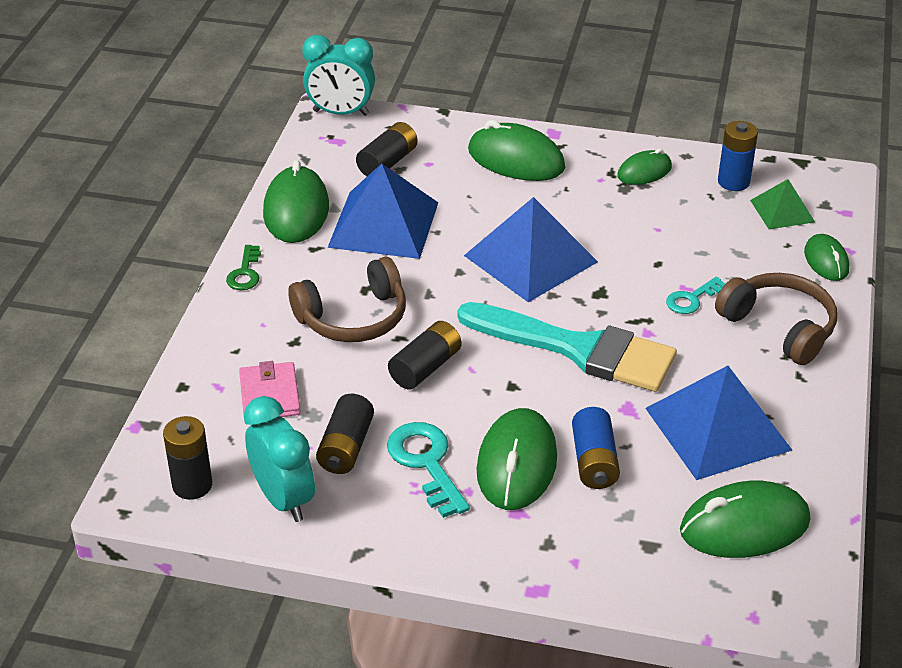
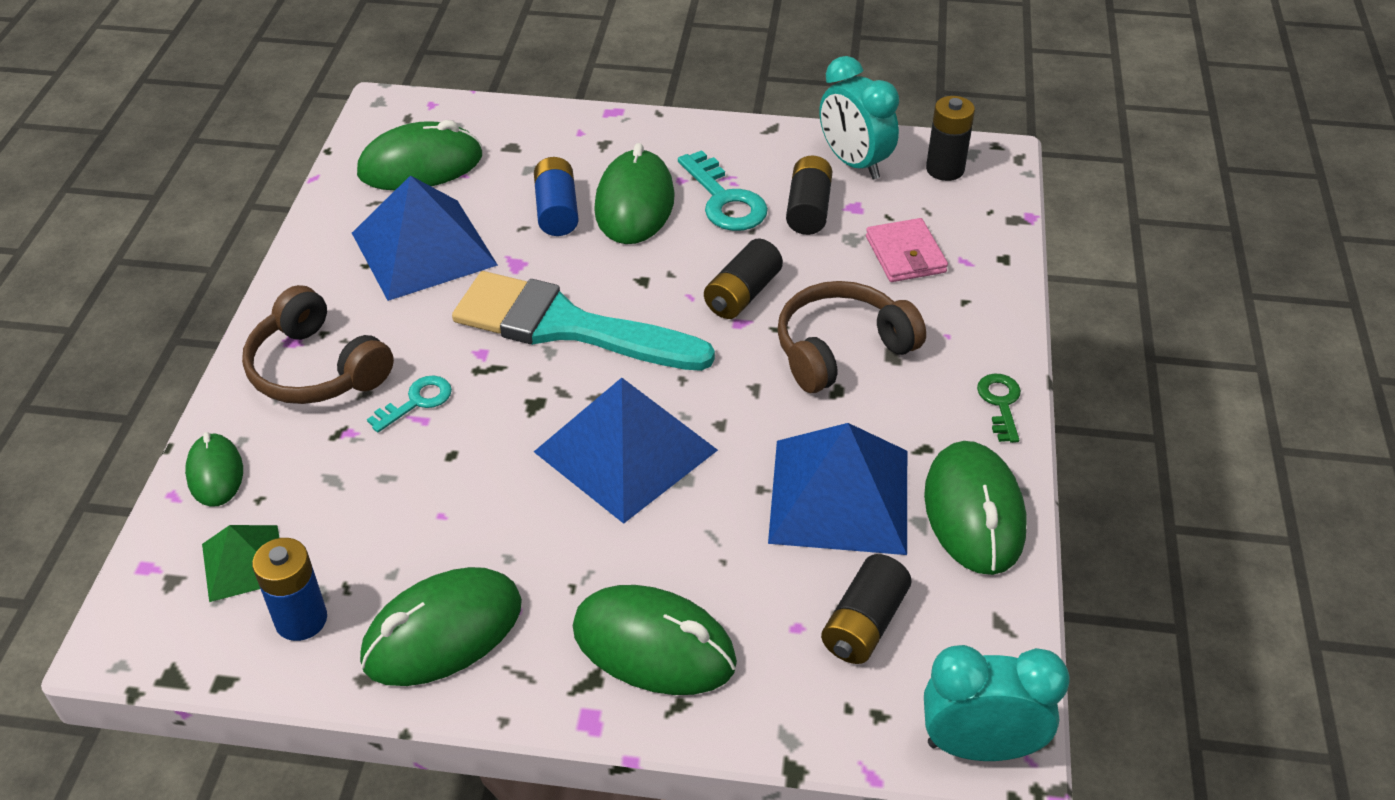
camera: 175 degrees right, 5 degrees up
(644, 172) = (442, 632): green mouse -> green mouse, size x1.71

